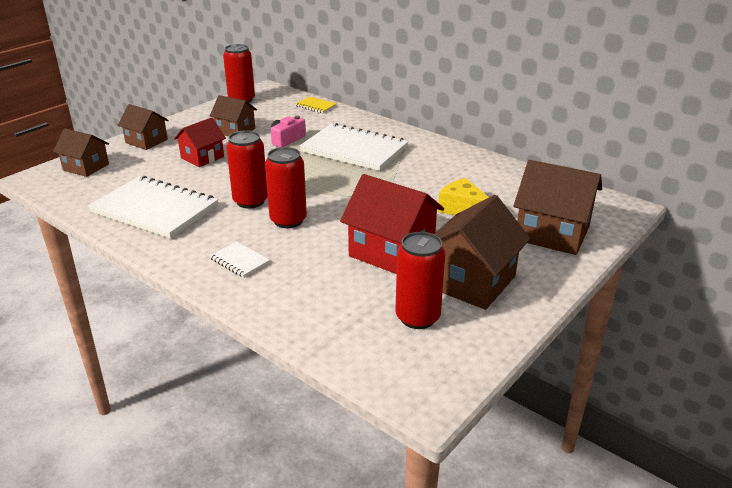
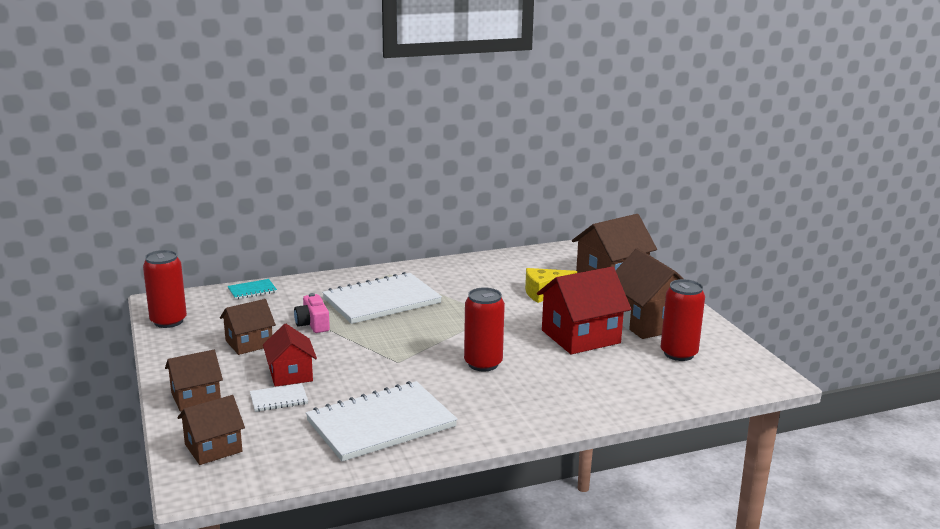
camera: 60 degrees left, 10 degrees down
(239, 261) = (531, 402): white notebook -> white notebook (279, 399)
(250, 201) = (425, 372): red can -> none
(315, 106) = (252, 290): yellow notebook -> turquoise notebook

